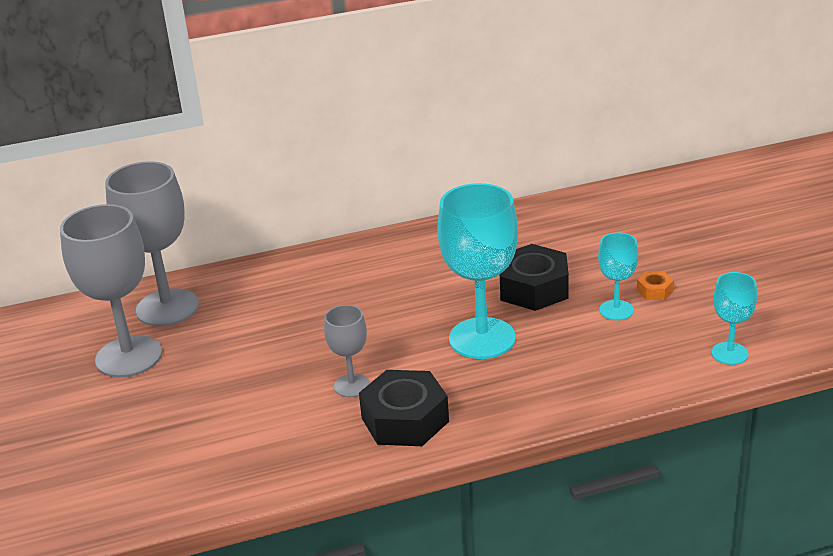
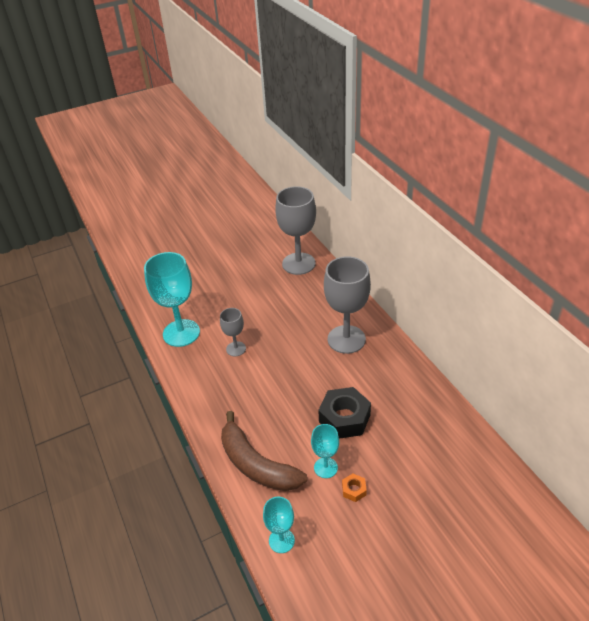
camera: 80 degrees right, 10 degrees up
(129, 357) = (255, 262): grey goblet -> grey goblet (346, 339)
(405, 420) = (207, 376): black nut -> none
(482, 338) = (285, 399): turquoise goblet -> turquoise goblet (181, 333)
(602, 371) = (256, 464): none -> brown banana

